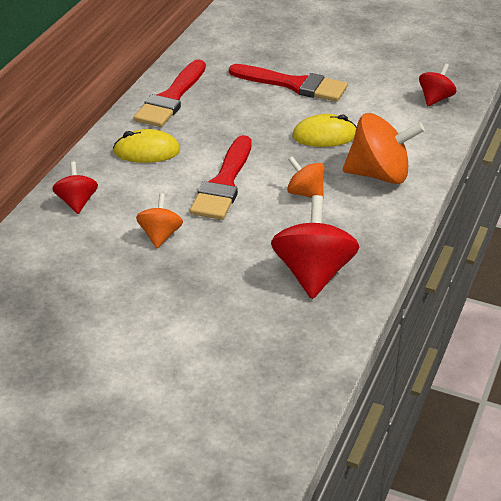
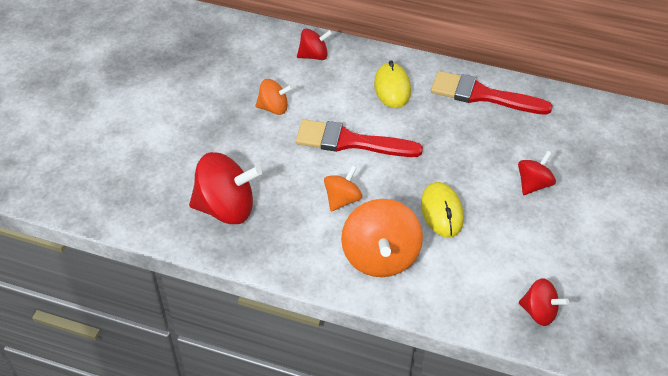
camera: 85 degrees right, 10 degrees up
(294, 85) = (533, 184): red brush -> red spinning top

